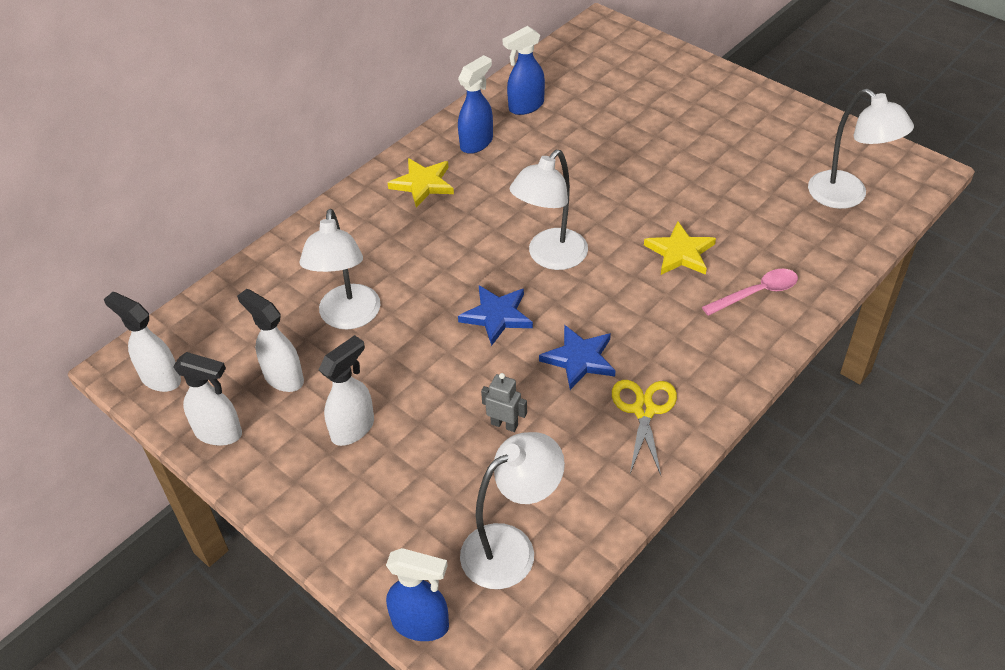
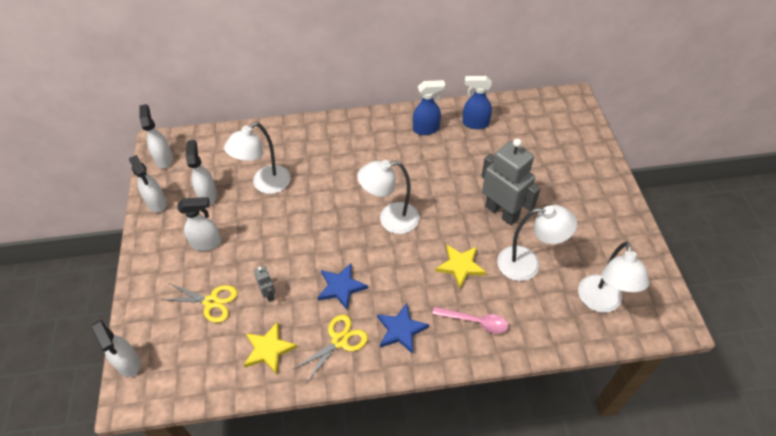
camera: 40 degrees right, 5 degrees up
(421, 624) = (128, 363): blue spray bottle -> white spray bottle
(423, 184) = (375, 136): yellow star -> yellow star (269, 349)
(443, 483) = (211, 302): none -> yellow scissors
(497, 316) = (329, 233): blue star -> blue star (401, 330)
(511, 547) = (202, 359): white lamp -> white lamp (527, 264)
(659, 176) = (501, 212): none -> grey robot

